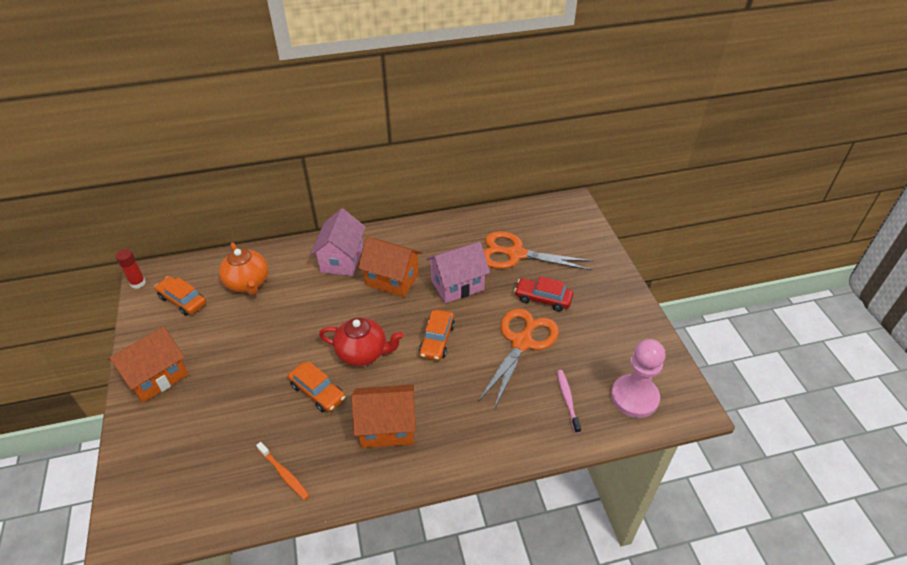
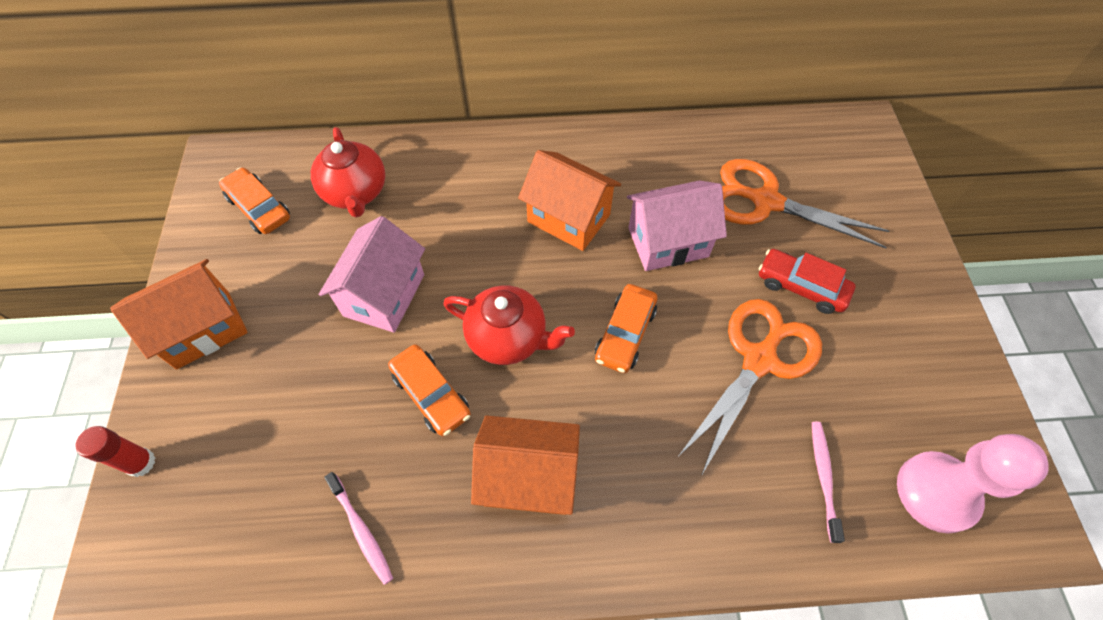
camera: 10 degrees right, 15 degrees up
(138, 283) = (202, 170): red glue stick -> red glue stick (141, 463)
(248, 283) = (356, 193): orange teapot -> red teapot
(284, 474) = (361, 530): orange toothbrush -> pink toothbrush
(342, 259) = (498, 173): pink house -> pink house (384, 295)

